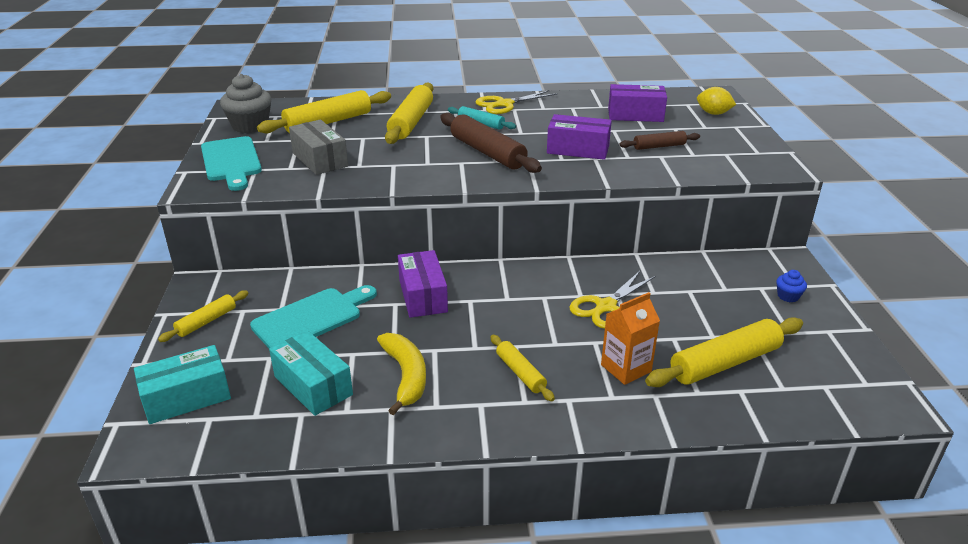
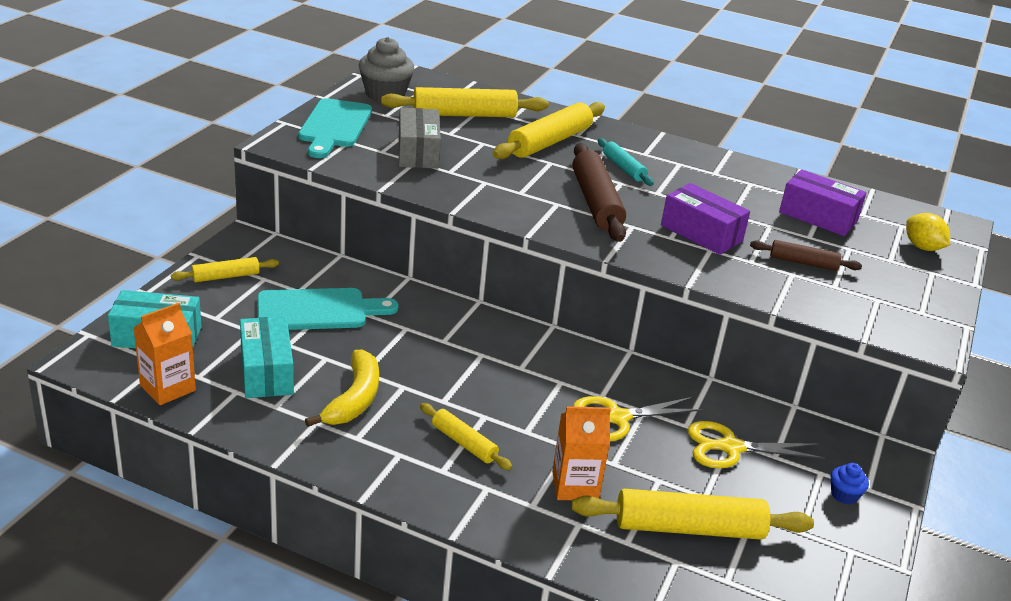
camera: 25 degrees right, 0 degrees up
(236, 438) = (167, 388): none -> orange carton
(423, 296) = (439, 331): purple box -> none
(504, 104) = (673, 154): yellow scissors -> yellow scissors (730, 448)
(520, 373) = (464, 443): yellow rolling pin -> yellow rolling pin turned 45 degrees counterclockwise

